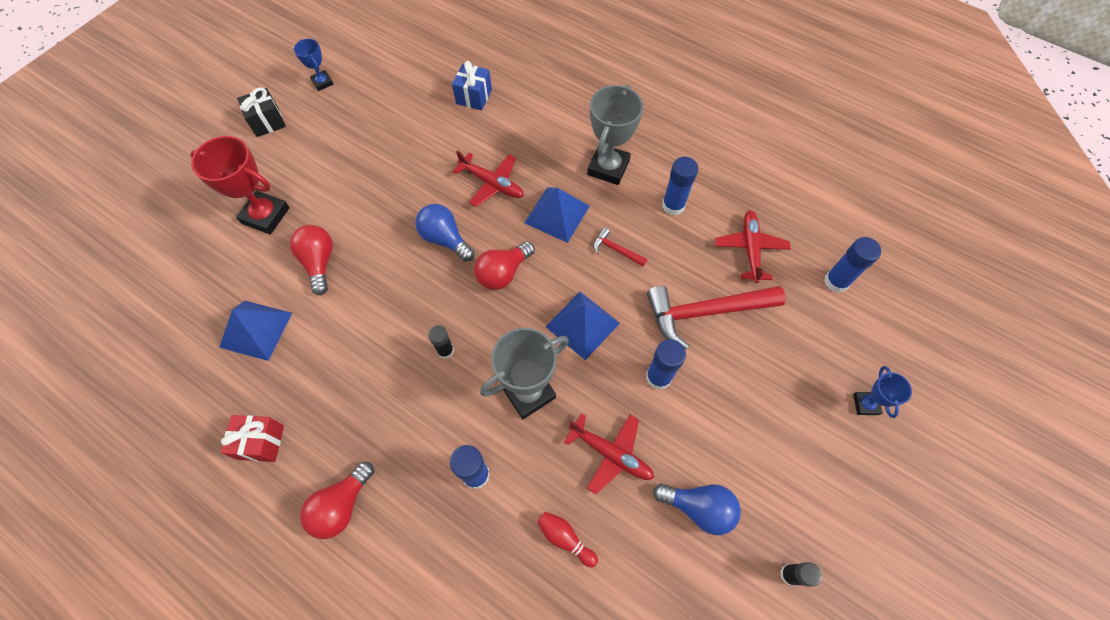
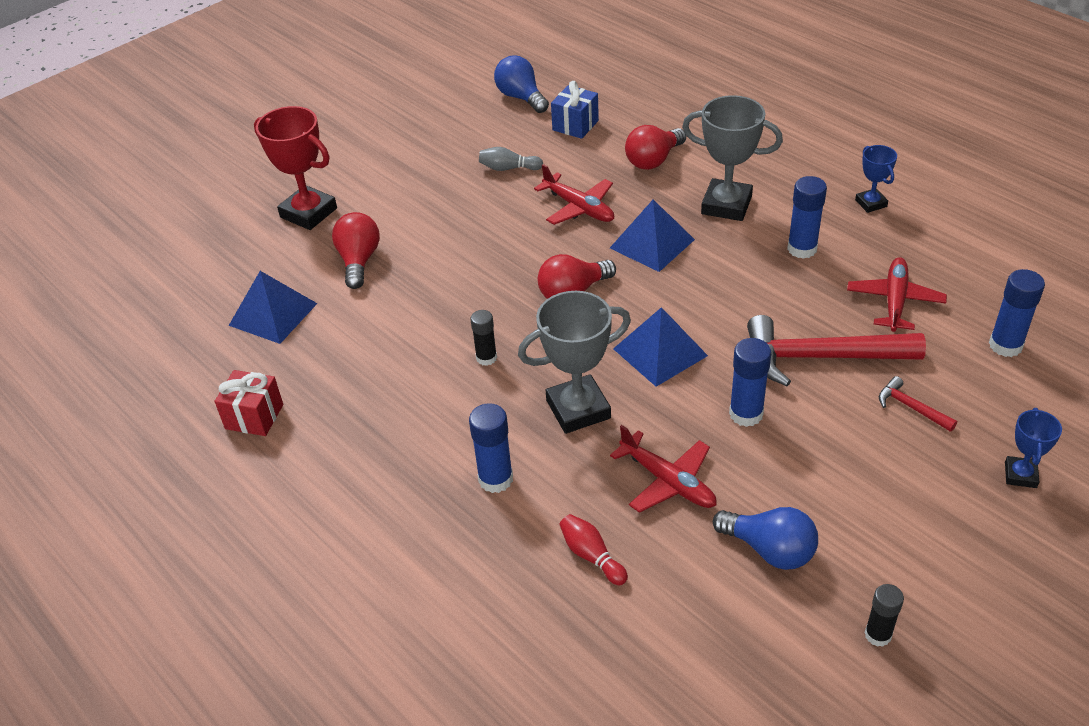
camera: 15 degrees right, 20 degrees down
(267, 122) = (331, 130): black gift -> none
(322, 82) = (401, 99): blue trophy -> blue trophy (871, 203)
(342, 505) = (331, 487): red light bulb -> red light bulb (653, 160)
(427, 148) = (508, 168): none -> grey bowling pin
(445, 239) = (510, 254): blue light bulb -> blue light bulb (521, 97)
(608, 167) = (726, 205): grey trophy -> grey trophy turned 75 degrees clockwise
(616, 250) = (719, 285): red hammer -> red hammer (911, 407)

